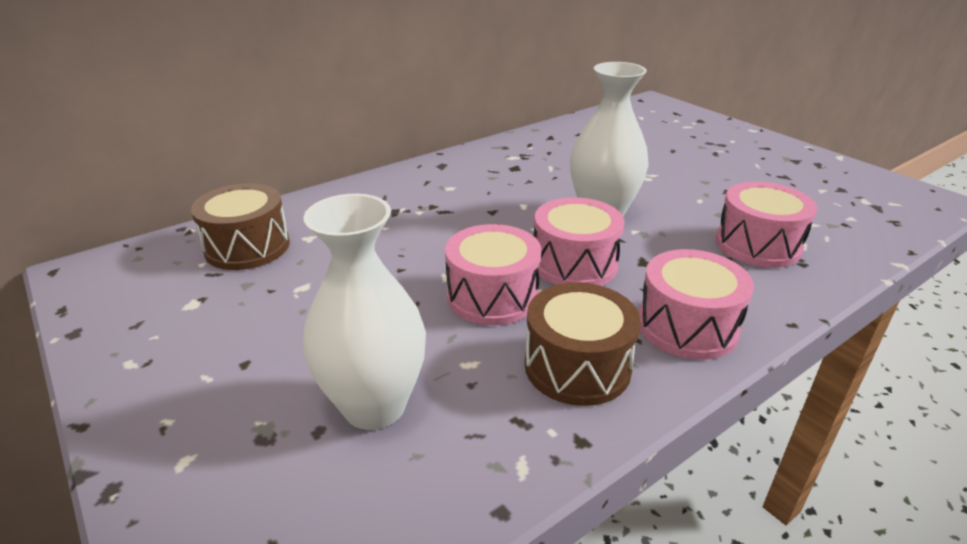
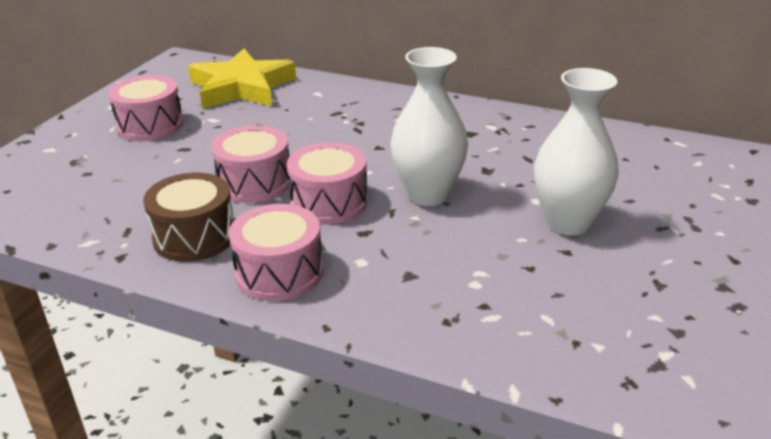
camera: 60 degrees right, 0 degrees up
(247, 247) = (242, 87): brown drum -> yellow star
(374, 406) = (114, 181): white vase -> white vase (568, 223)
(757, 245) = (458, 288): pink drum -> pink drum (150, 125)

